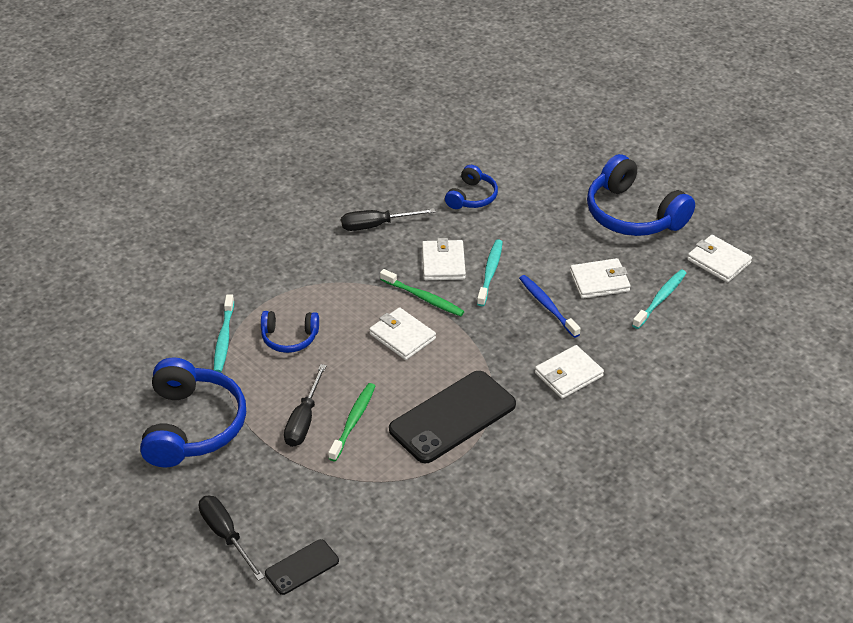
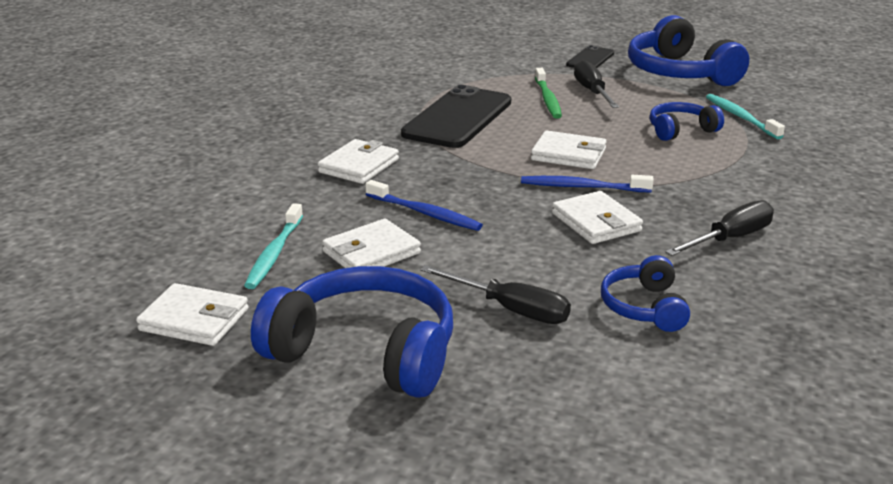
camera: 155 degrees right, 15 degrees down
(226, 535) = (573, 41): black screwdriver -> black screwdriver (510, 309)
(302, 567) = (500, 40): black phone -> black phone (590, 59)
(423, 297) = (583, 187): green toothbrush -> blue toothbrush
(490, 273) = (526, 227): turquoise toothbrush -> none

